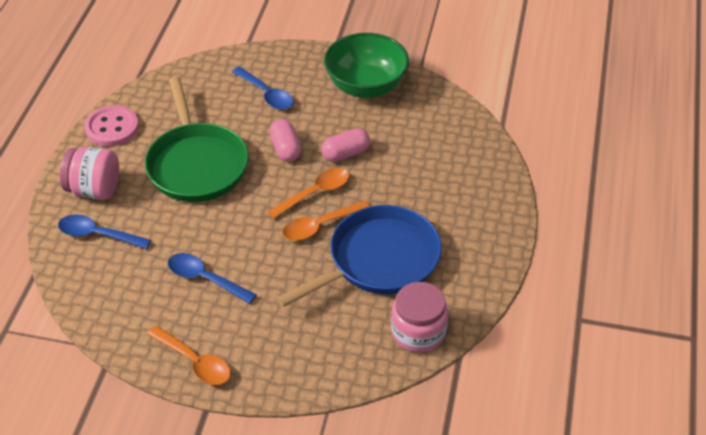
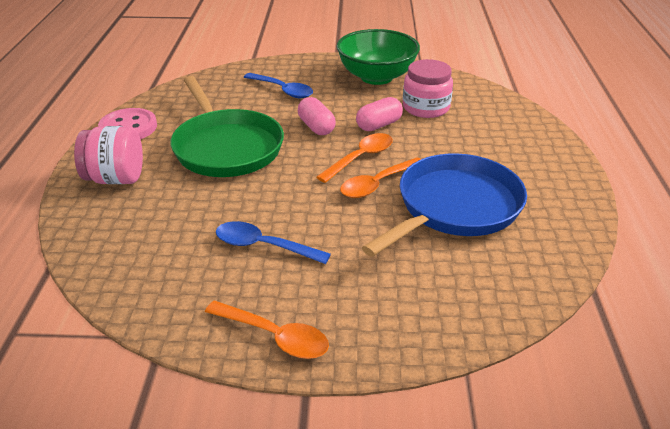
camera: 10 degrees left, 10 degrees down
(98, 235) = (125, 218): blue spoon -> none
(418, 331) = (533, 268): pink jar -> pink jar (426, 107)

